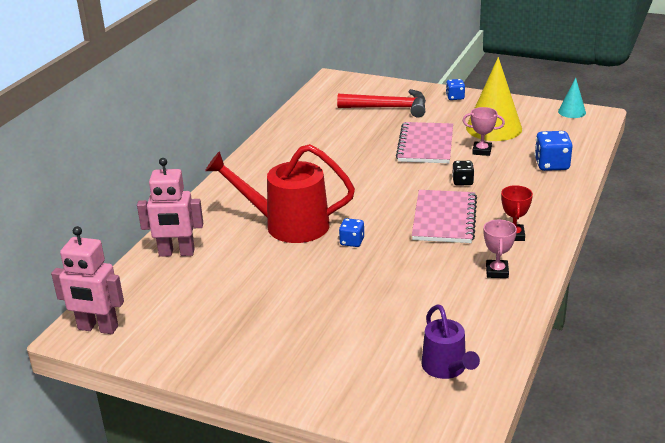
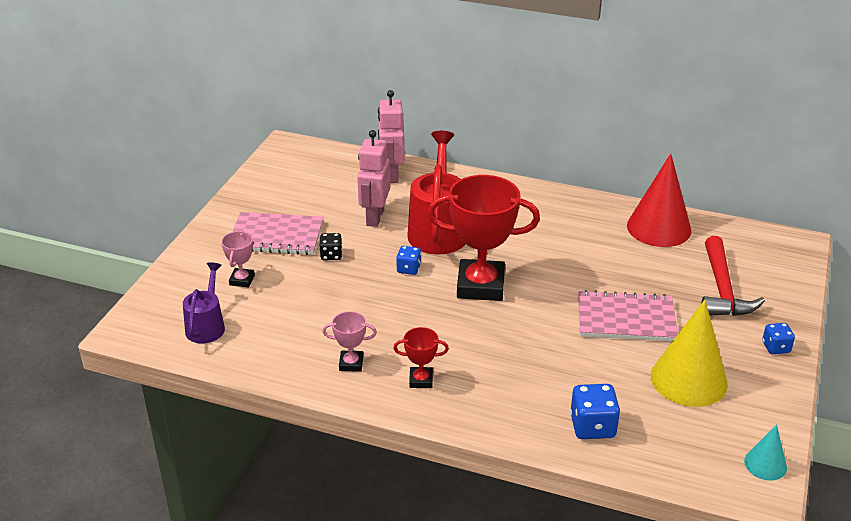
camera: 85 degrees right, 5 degrees up
(98, 328) = (290, 153): pink robot -> pink robot (374, 217)
(304, 124) = (659, 228): none -> red cone
(380, 205) = (480, 286): none -> red trophy
(444, 219) = (454, 330): pink notebook -> pink notebook (276, 236)
(446, 368) = (207, 325): purple watering can -> purple watering can turned 120 degrees clockwise
(462, 181) = (538, 346): black dice -> black dice (331, 255)
(482, 151) = (619, 365): pink trophy -> pink trophy (242, 280)

